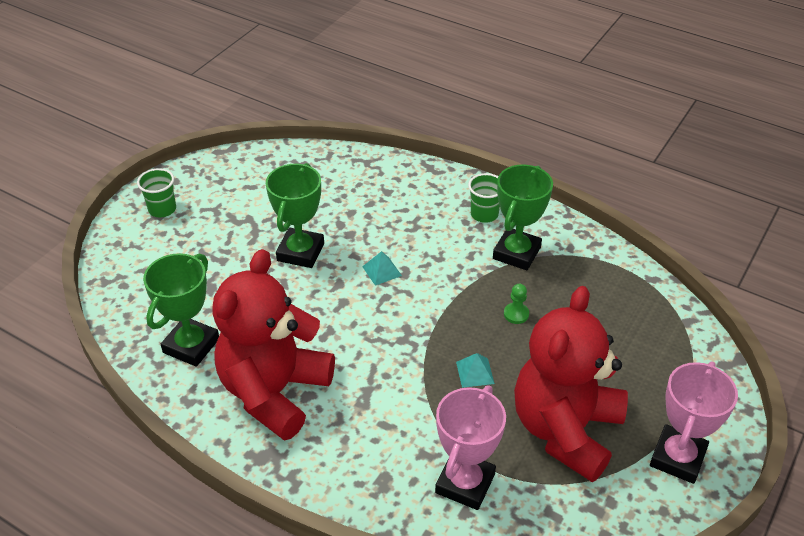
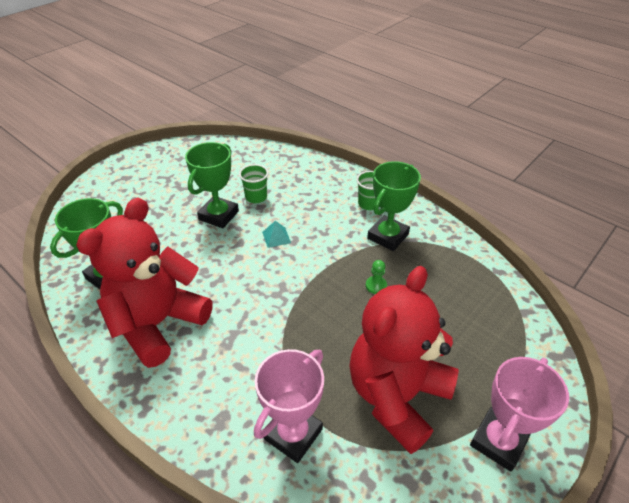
camera: 10 degrees right, 0 degrees up
(162, 209) = (130, 173): green cup -> green cup (256, 197)
(475, 372) = (329, 331): turquoise pyramid -> none

